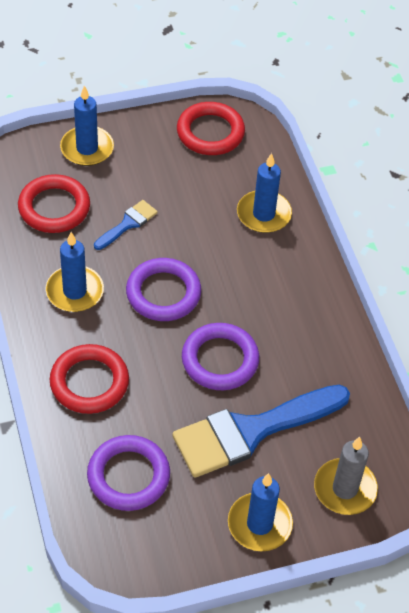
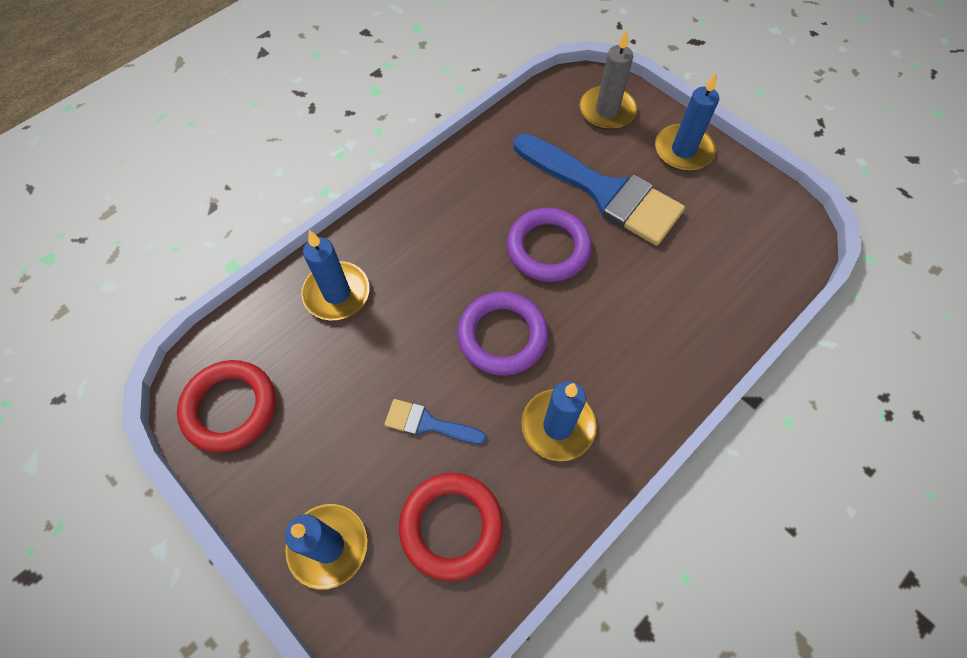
camera: 115 degrees left, 10 degrees up
(89, 382) = (655, 346): red ring -> none
(128, 476) = (721, 261): purple ring -> none

